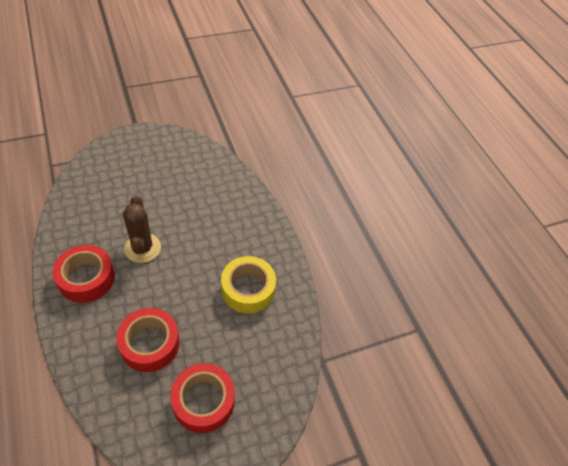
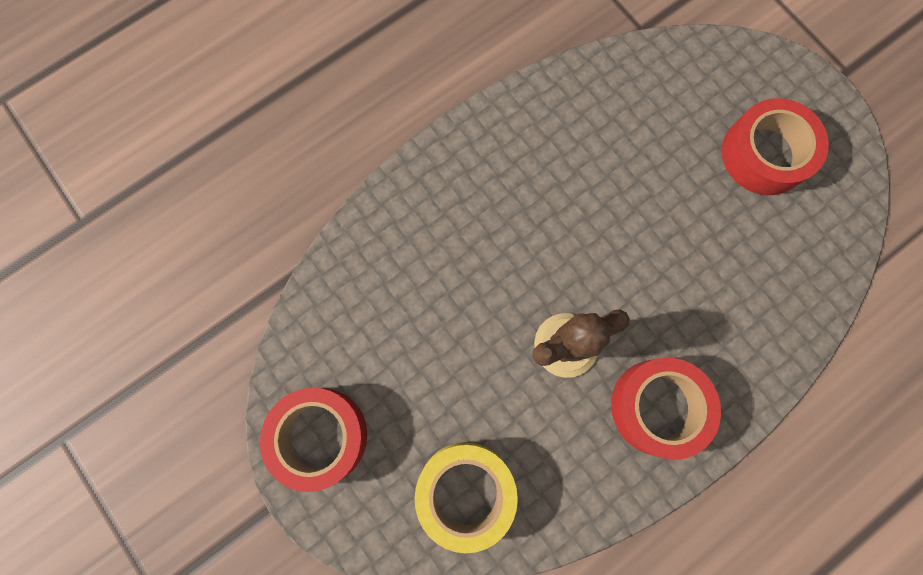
camera: 100 degrees left, 25 degrees up
(150, 344) = (720, 257): red tape -> red tape (319, 436)
(248, 289) = (574, 154): yellow tape -> yellow tape (465, 492)

